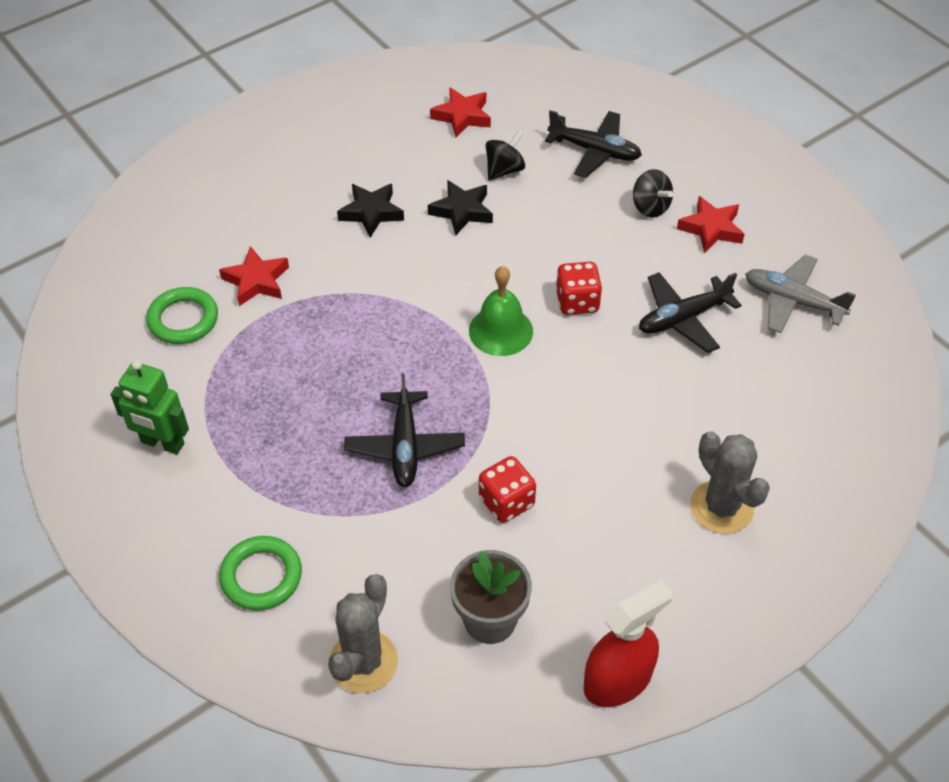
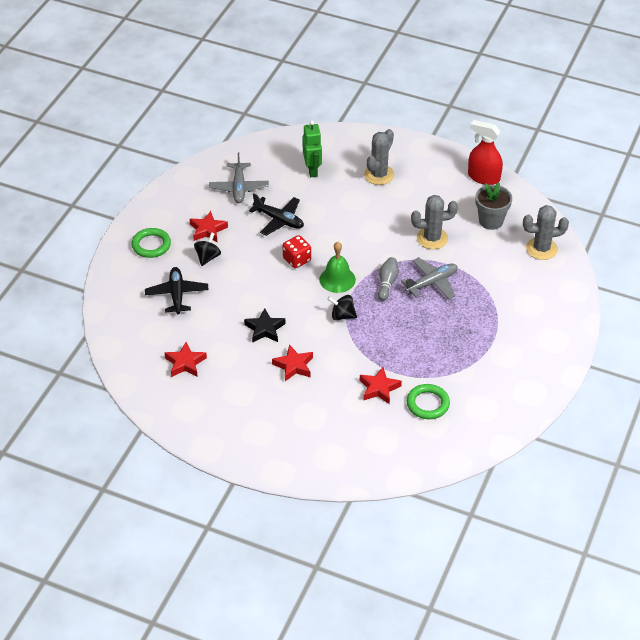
camera: 120 degrees left, 5 degrees down
(162, 443) = (503, 368): green robot -> green robot (312, 170)
(261, 576) = (535, 297): green ring -> green ring (151, 245)
(371, 213) = (294, 366): black star -> red star
(405, 446) = (432, 283): black plane -> grey plane
(447, 388) = (387, 283): none -> grey bowling pin
(504, 170) = (219, 325): black spinning top -> black spinning top (342, 316)
(506, 502) = (432, 238): red dice -> grey cactus

